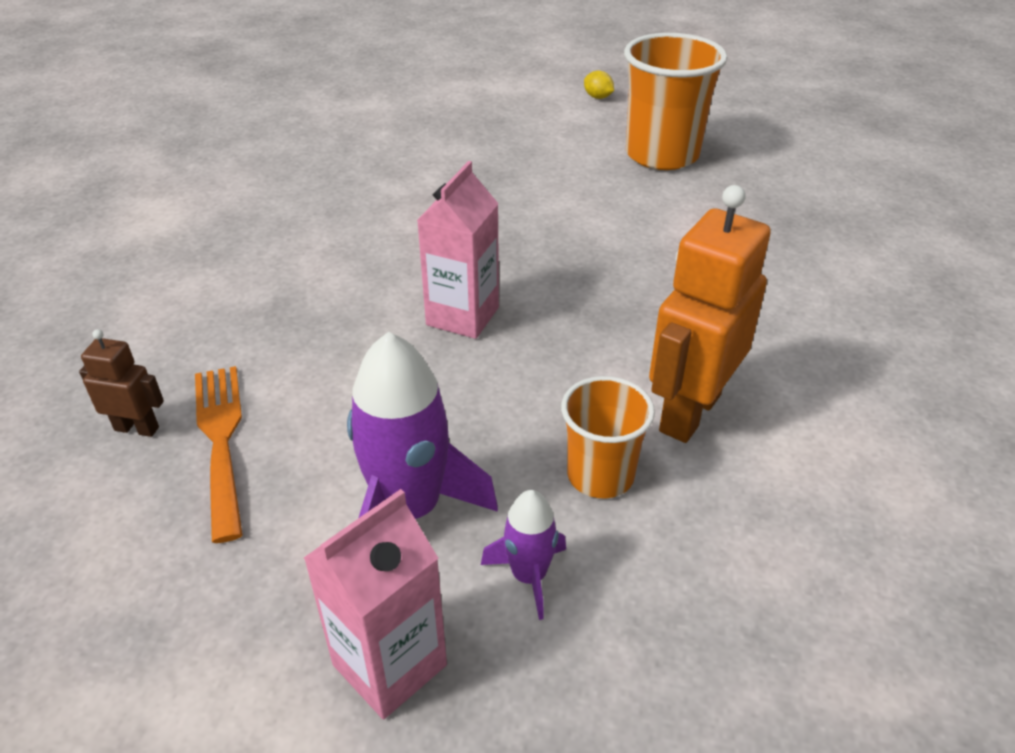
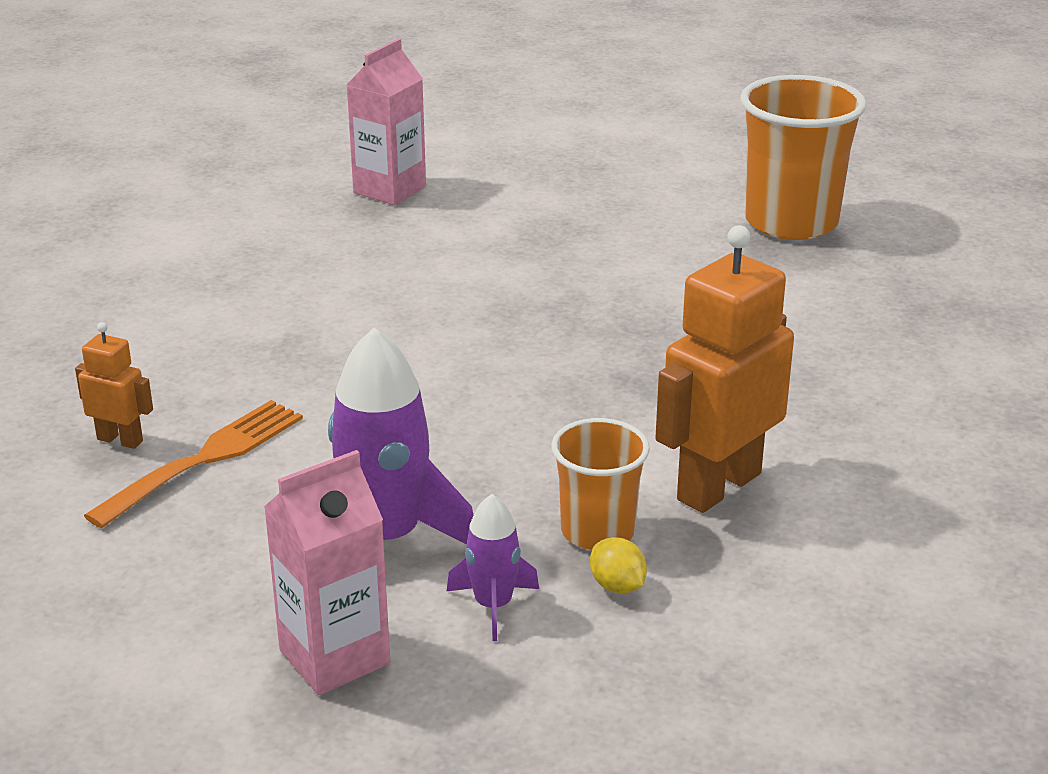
camera: 10 degrees right, 10 degrees down
(137, 428) = (120, 440): brown robot -> orange robot
(221, 441) = (204, 460): orange fork -> orange fork turned 45 degrees clockwise
(462, 316) = (492, 371): pink carton -> pink carton (389, 190)
(598, 97) = (734, 149): yellow lemon -> yellow lemon (617, 586)

